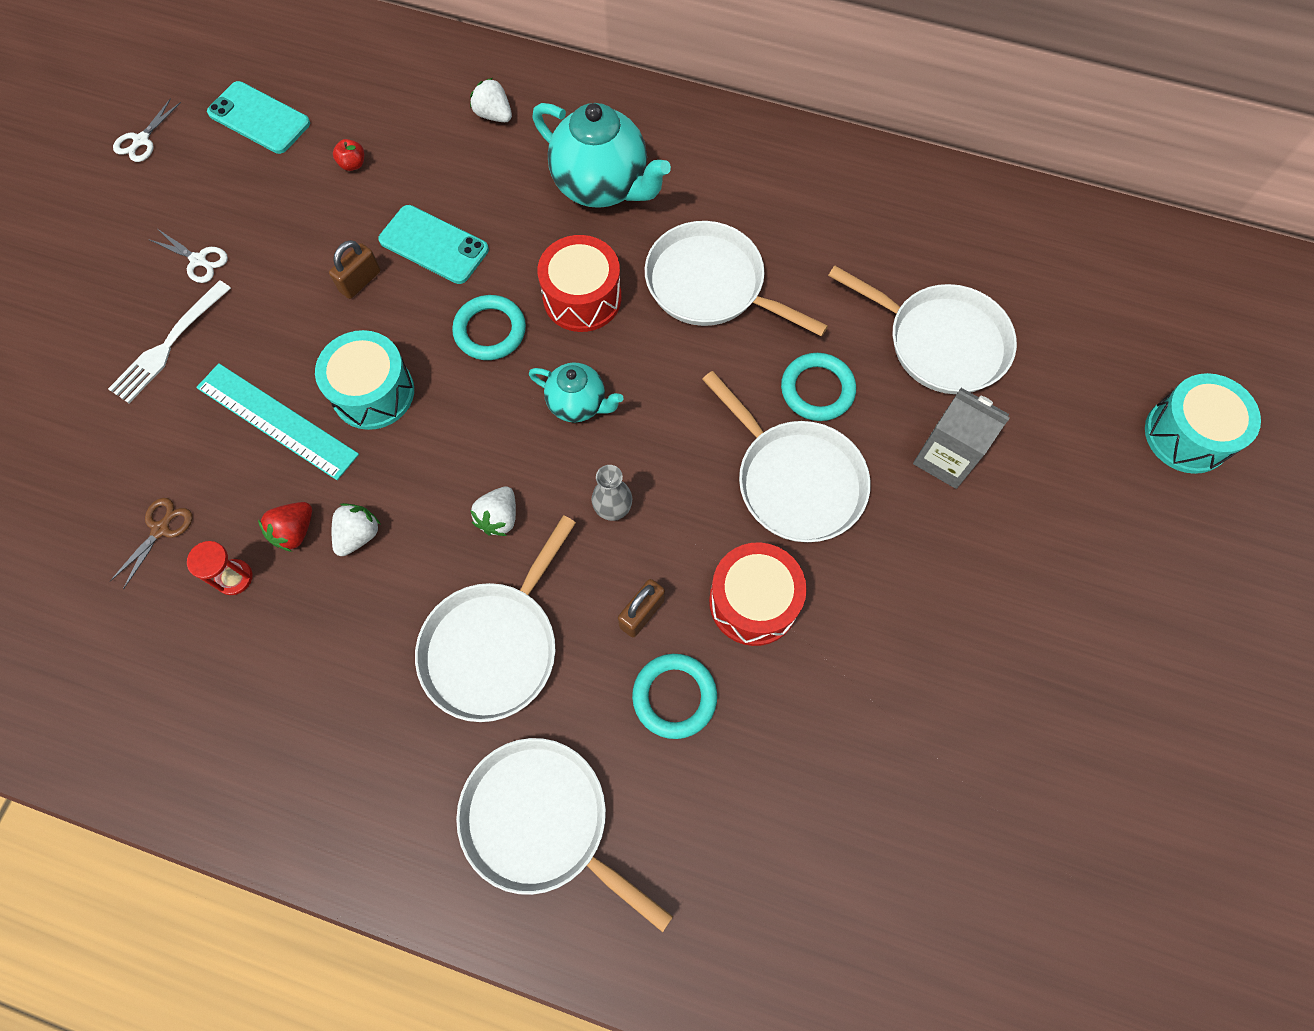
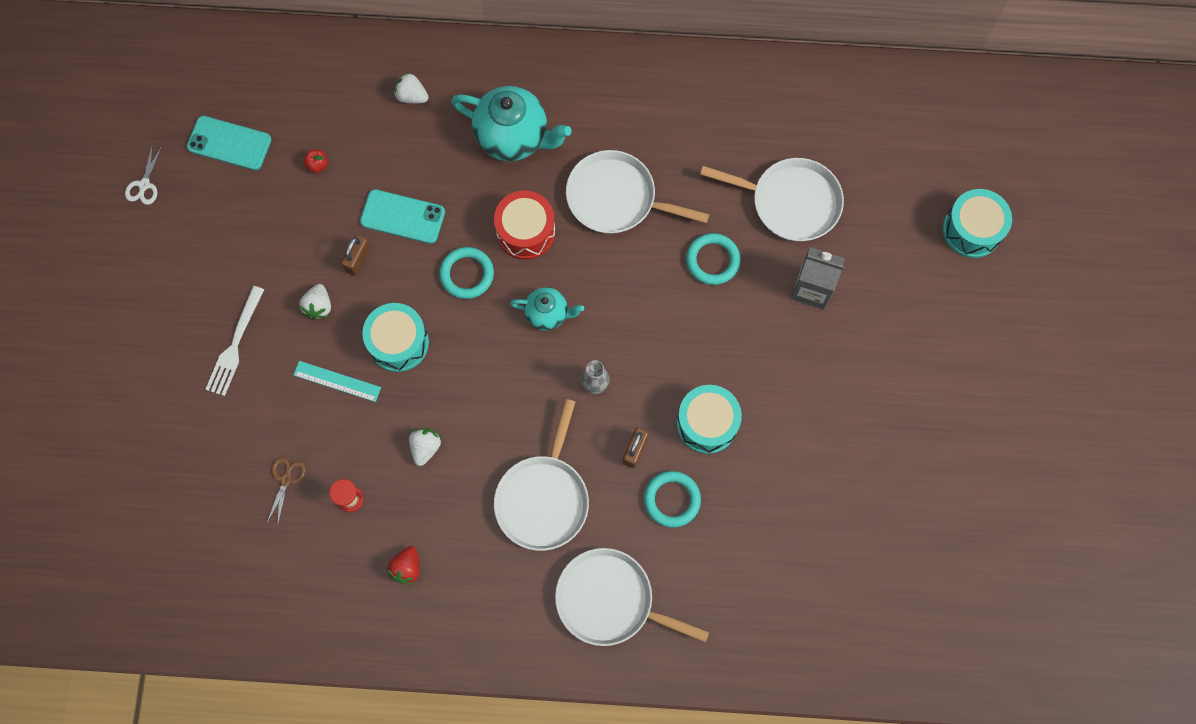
camera: 15 degrees left, 5 degrees up
(199, 260) = (230, 273): white scissors -> none
(277, 420) = (337, 381): turquoise ruler -> turquoise ruler, size x0.65
(294, 531) = (380, 457): red strawberry -> red strawberry (406, 568)
(499, 518) = (518, 410): white strawberry -> white strawberry (319, 306)
(753, 602) = (707, 423): red drum -> turquoise drum
(795, 481) = (714, 331): white pan -> none

